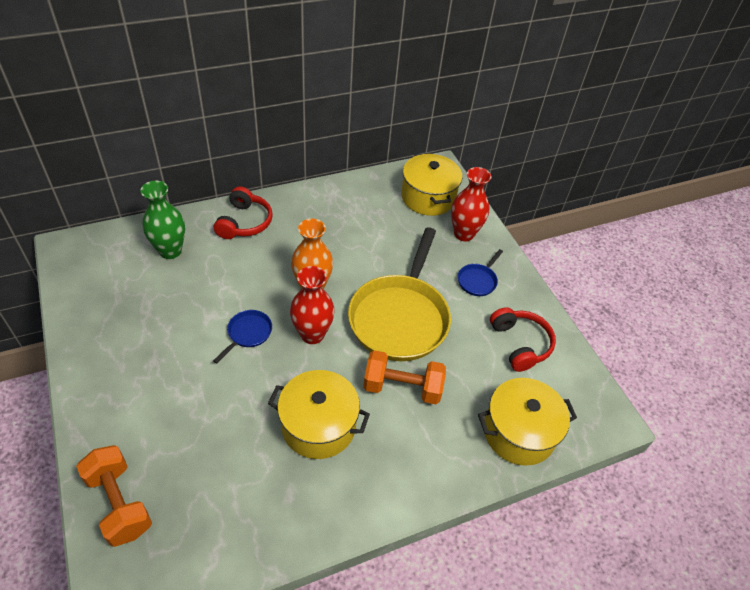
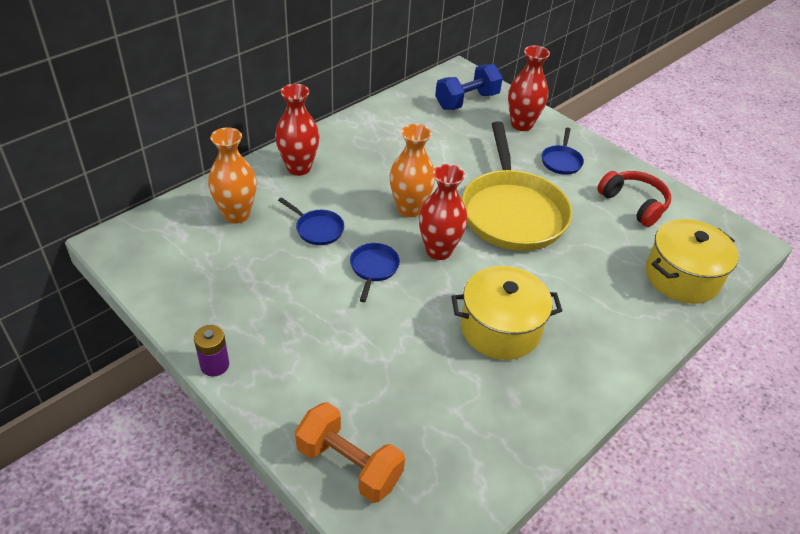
camera: 20 degrees left, 5 degrees down
(74, 378) = (214, 365): none -> purple battery
(170, 251) = (236, 215): green vase -> orange vase
(225, 283) = (317, 229): none -> blue pan
(244, 222) = (299, 168): red headphones -> red vase
(402, 387) = (555, 271): orange dumbbell -> none
(428, 197) = (467, 101): yellow pot -> blue dumbbell

